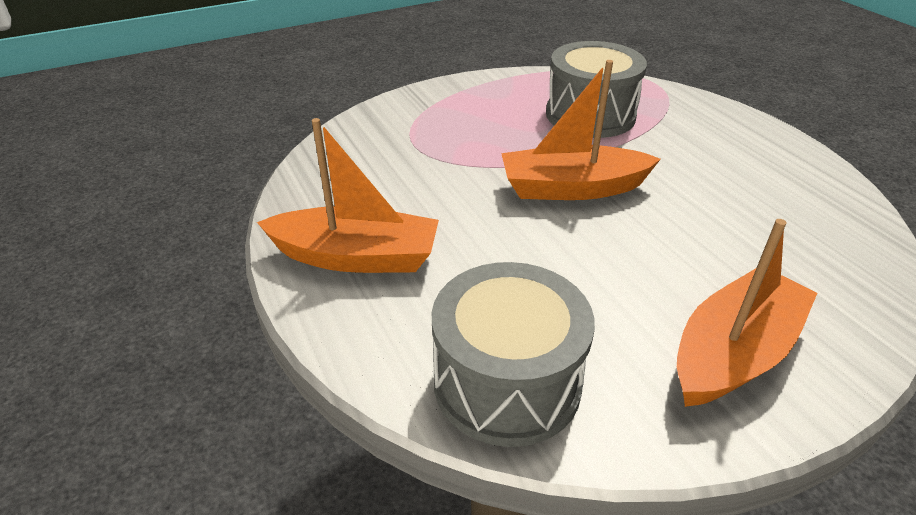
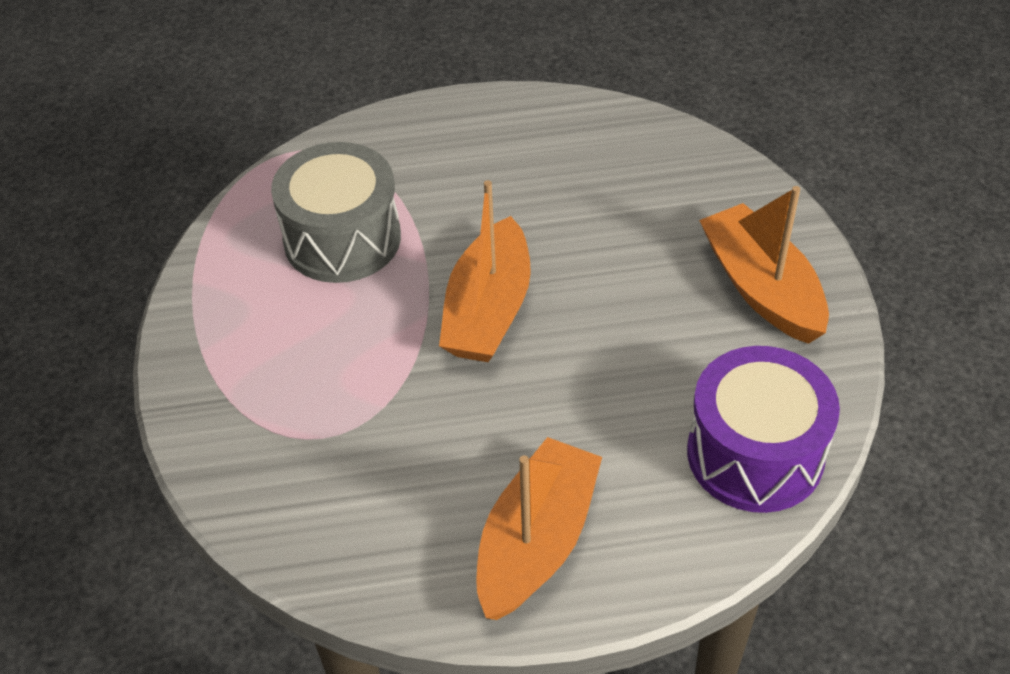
camera: 70 degrees left, 10 degrees up
(507, 382) = (755, 454): grey drum -> purple drum

